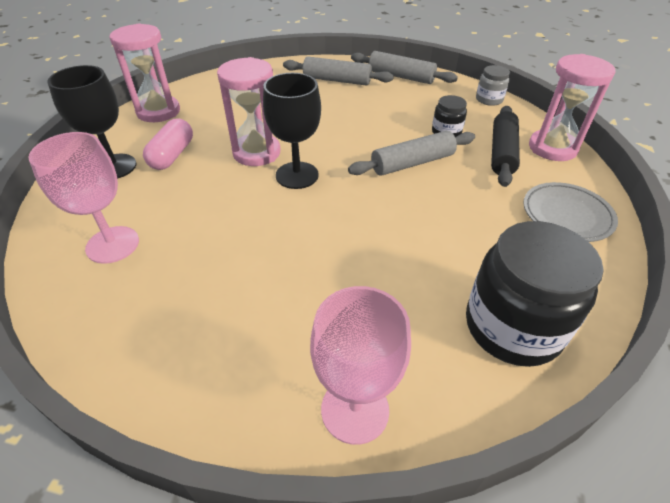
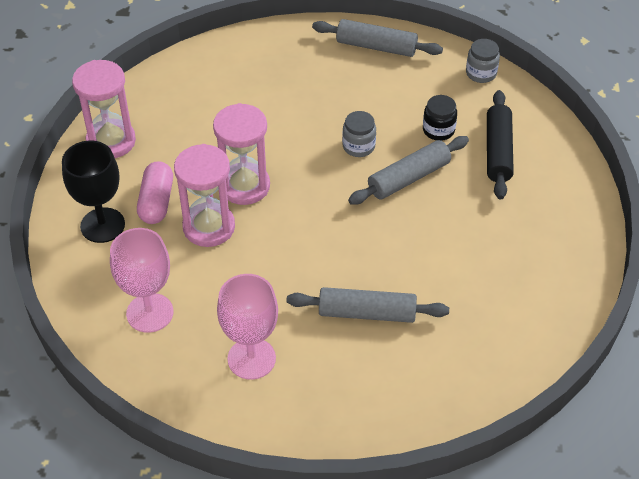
camera: 10 degrees left, 5 degrees up
(297, 175) = (296, 210): black goblet -> none
(337, 80) = (301, 63): grey rolling pin -> grey rolling pin (367, 313)
(355, 410) = (401, 416): pink goblet -> pink goblet (251, 358)
(370, 136) = (358, 146): none -> grey jar
(512, 327) = (512, 336): black jar -> none
(552, 148) = (549, 138): pink hourglass -> pink hourglass (209, 227)
(566, 215) = (559, 221): grey plate -> none

